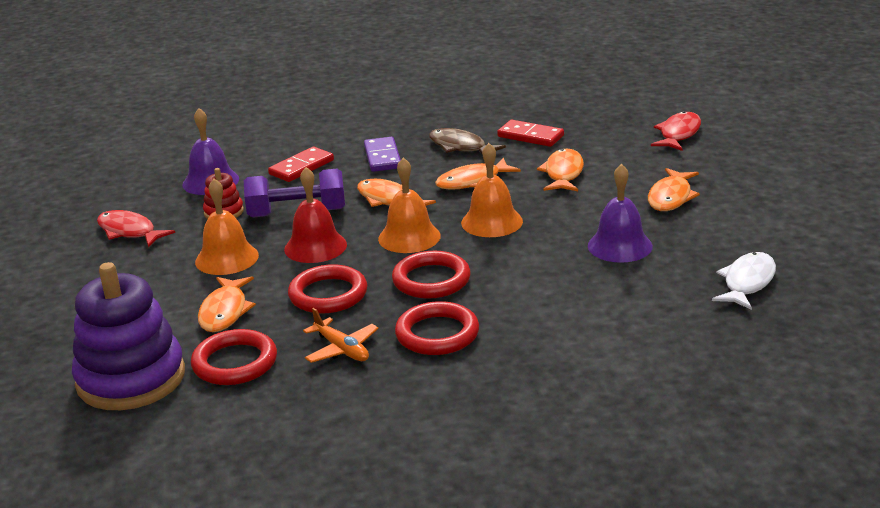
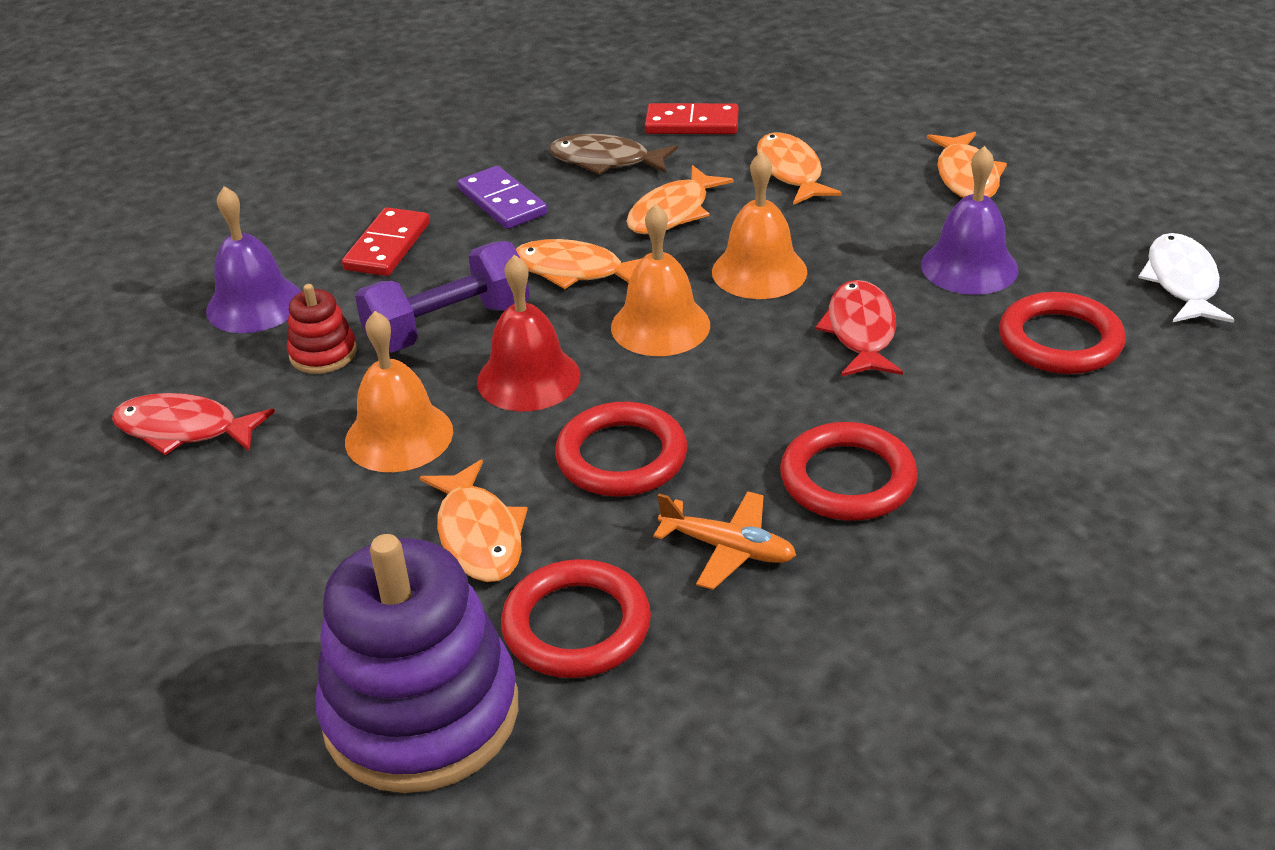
camera: 25 degrees left, 10 degrees up
(431, 280) = (757, 389): red ring -> red ring (1060, 341)
(678, 134) = (888, 80): red fish -> red fish (860, 332)

